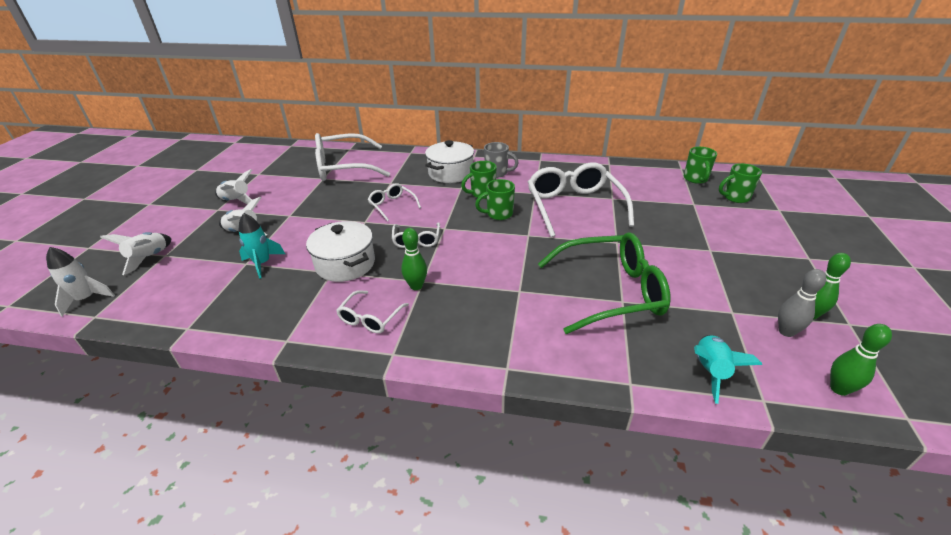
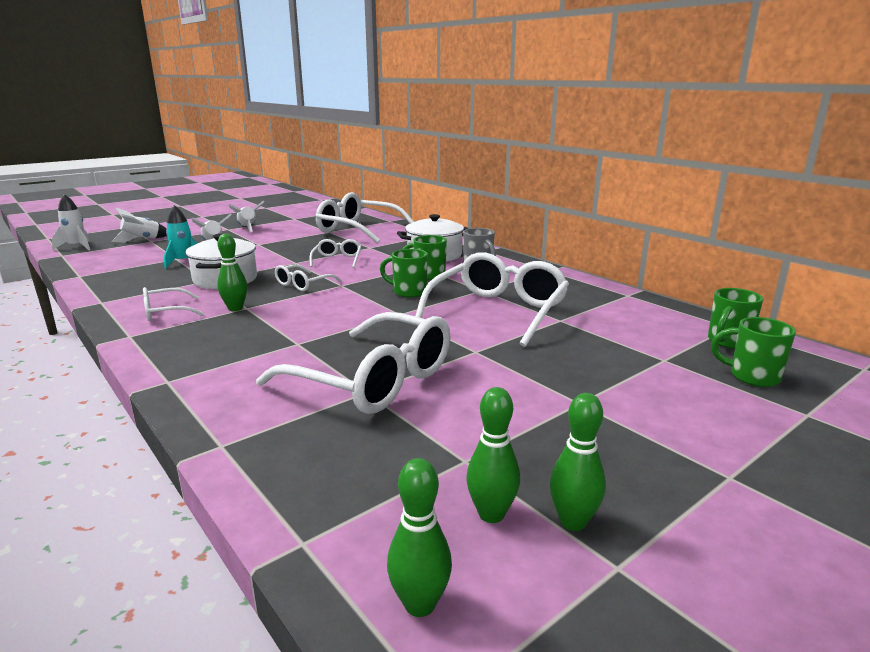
camera: 40 degrees right, 15 degrees down
(611, 291) = (373, 380): green glasses -> white glasses
(710, 371) = (311, 485): turquoise rocket -> none
(786, 332) = (491, 514): grey bowling pin -> green bowling pin

